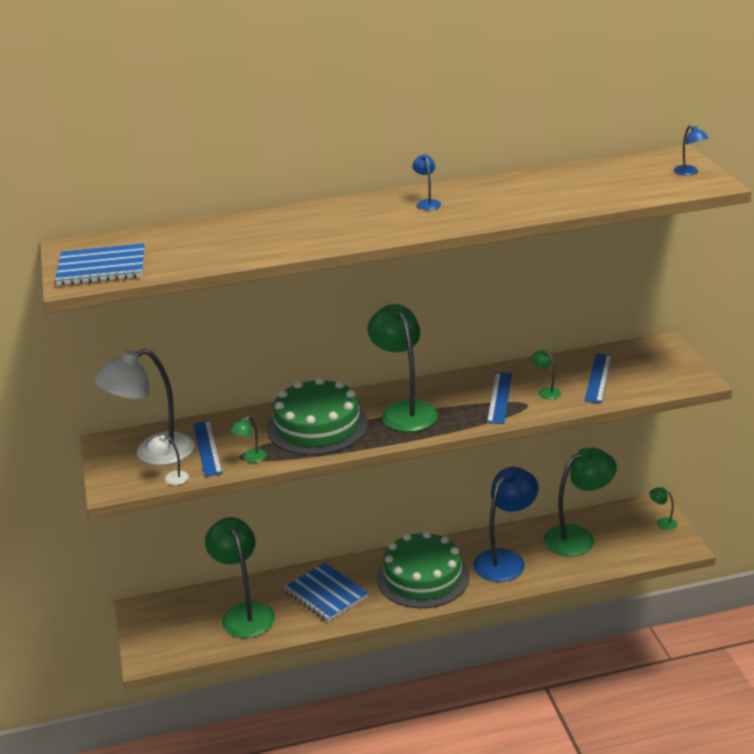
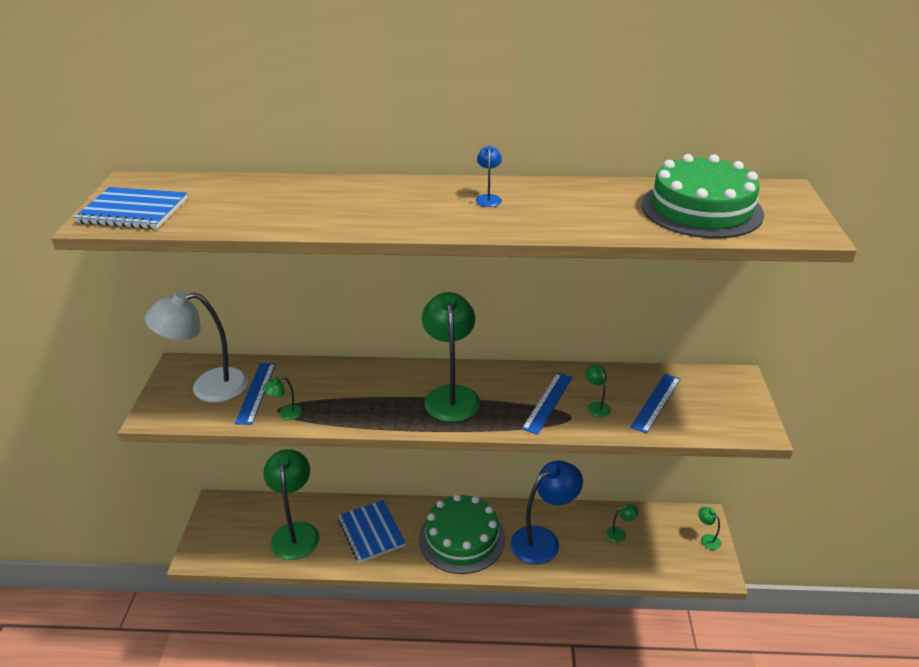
camera: 15 degrees right, 5 degrees up
(171, 478) = (206, 417): white lamp -> none
(317, 426) = (364, 393): green cake -> green cake (701, 209)
(578, 537) = (620, 534): green lamp -> green lamp, size x0.41
(689, 172) = (791, 213): blue lamp -> none

